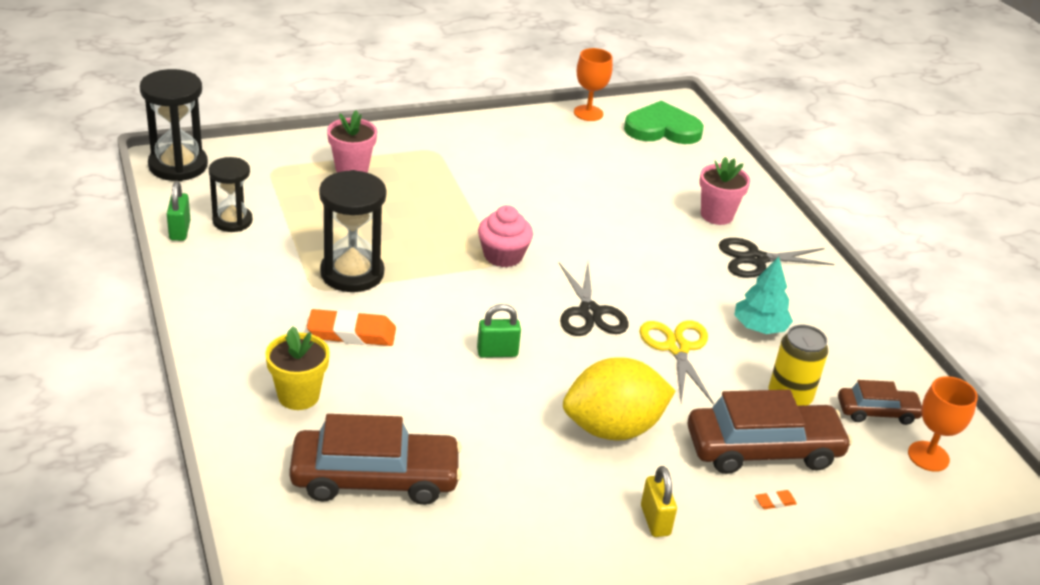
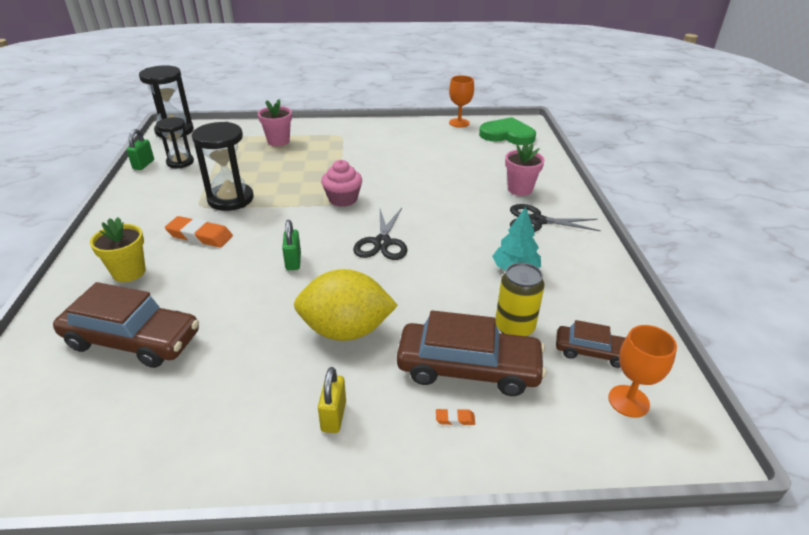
camera: 20 degrees right, 0 degrees up
(497, 352) = (293, 261): green padlock -> green padlock turned 75 degrees clockwise
(677, 348) = (437, 276): yellow scissors -> none

